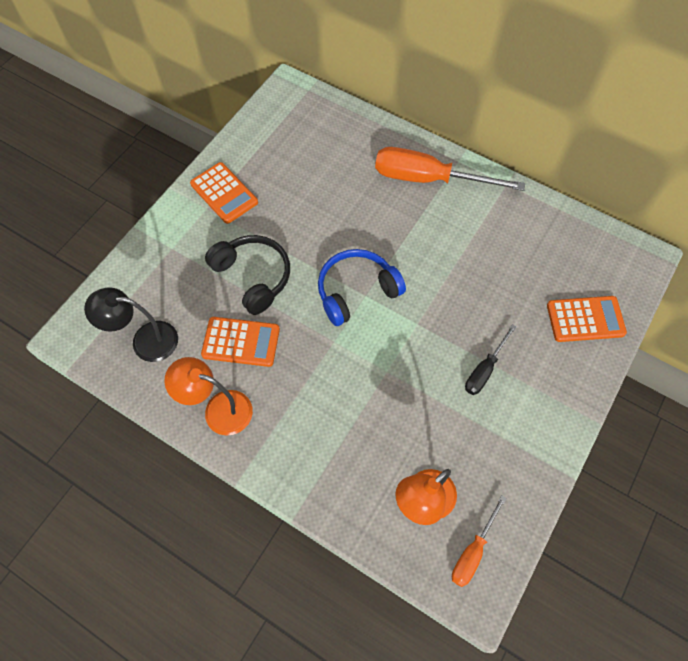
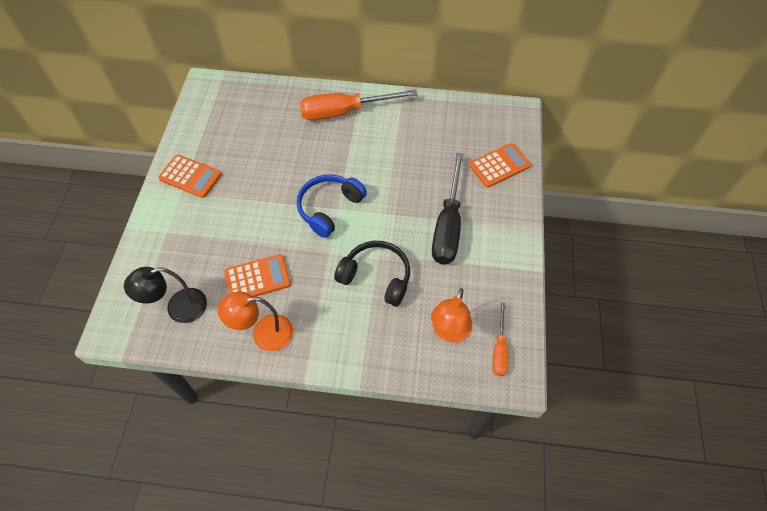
camera: 25 degrees left, 5 degrees down
(253, 277) = (244, 228): black headphones -> black headphones (376, 277)
(484, 369) = (448, 225): black screwdriver -> black screwdriver, size x1.92

